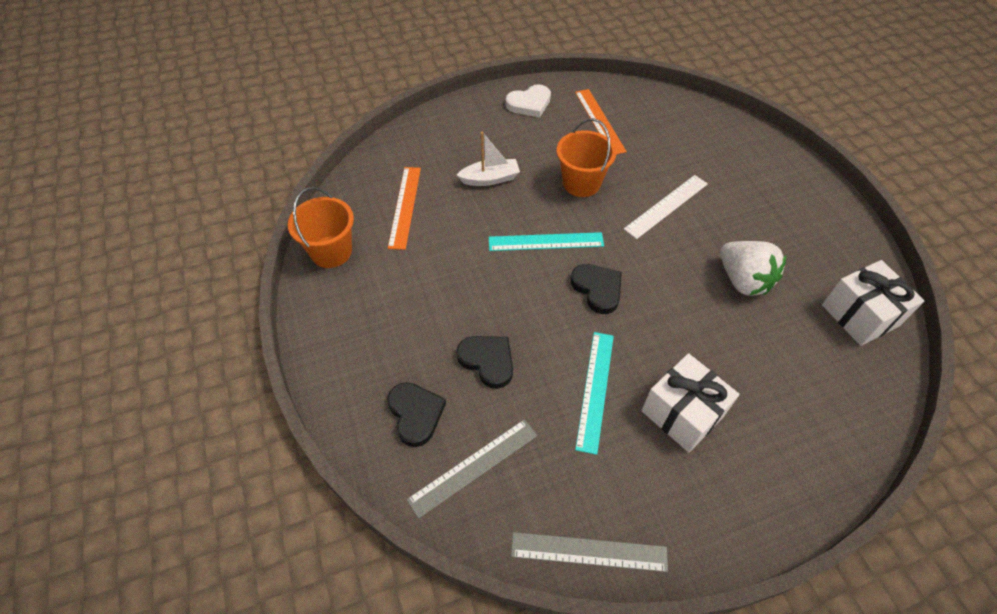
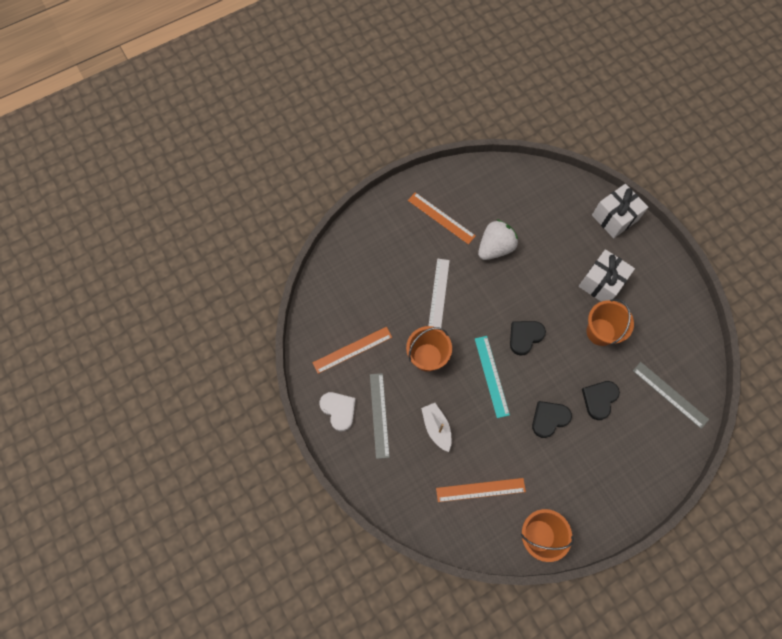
camera: 100 degrees left, 15 degrees up
(415, 414) = (648, 436): black heart -> black heart (549, 419)
(589, 552) = (695, 327): grey ruler -> grey ruler (379, 415)
(595, 390) = (600, 332): turquoise ruler -> orange bucket
(666, 206) = (438, 296): white ruler -> white ruler turned 60 degrees clockwise
(789, 226) = (441, 218): none -> orange ruler
(860, 315) = (506, 184): white gift -> white gift (614, 217)

